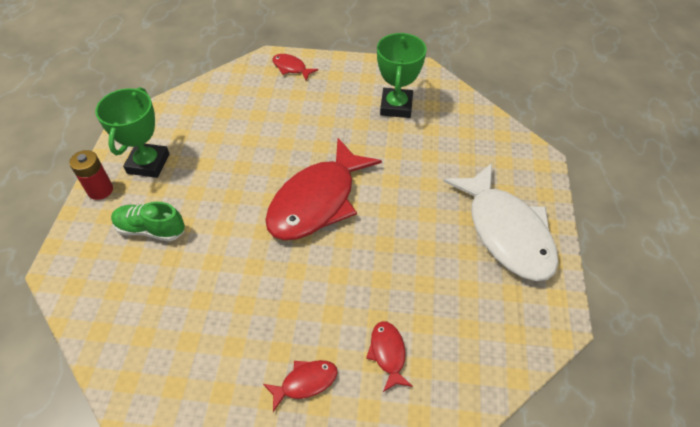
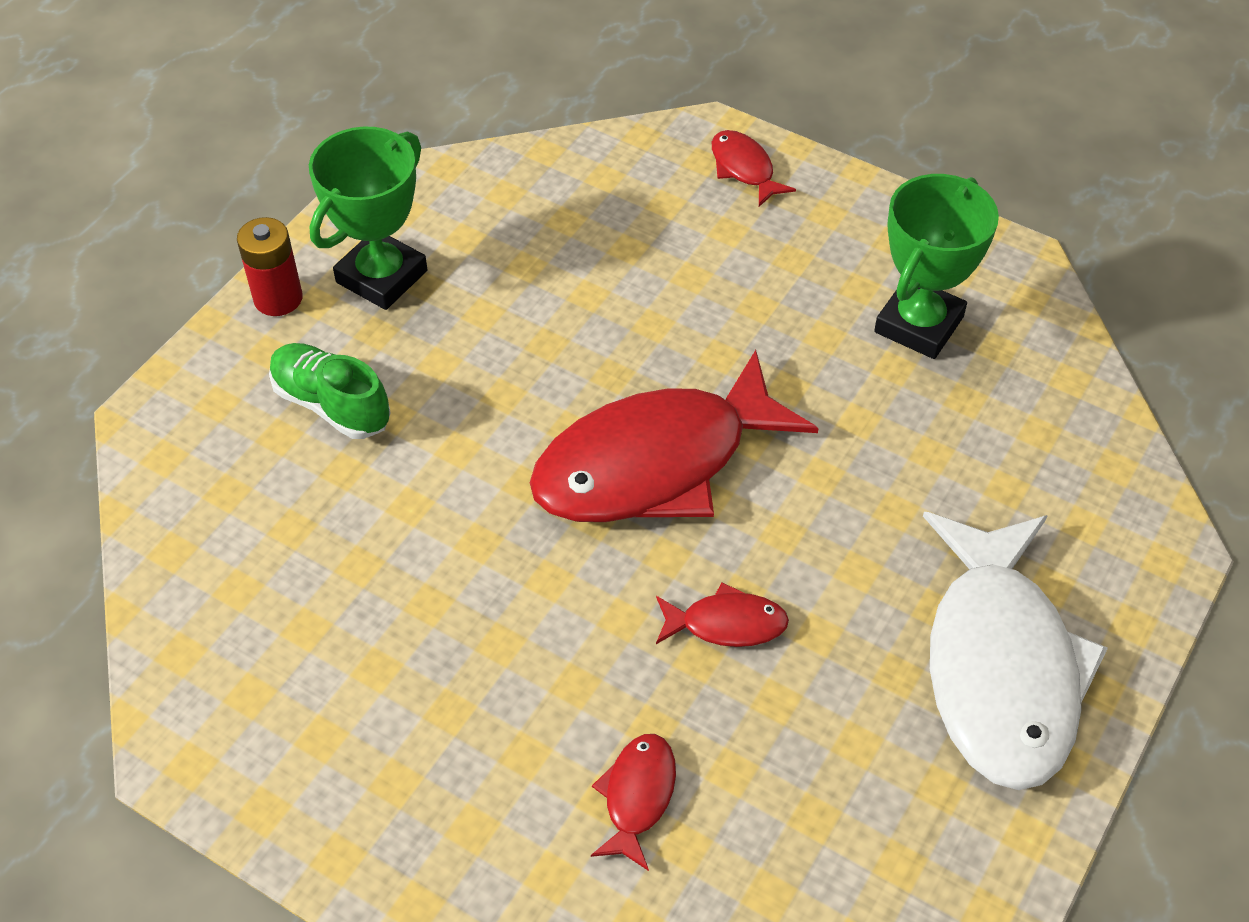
camera: 25 degrees right, 0 degrees up
(305, 382) = (467, 782): red fish -> red fish (726, 624)

